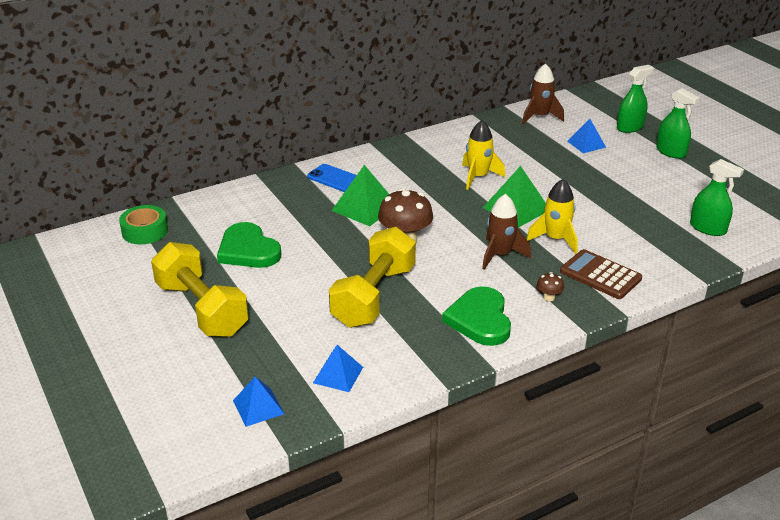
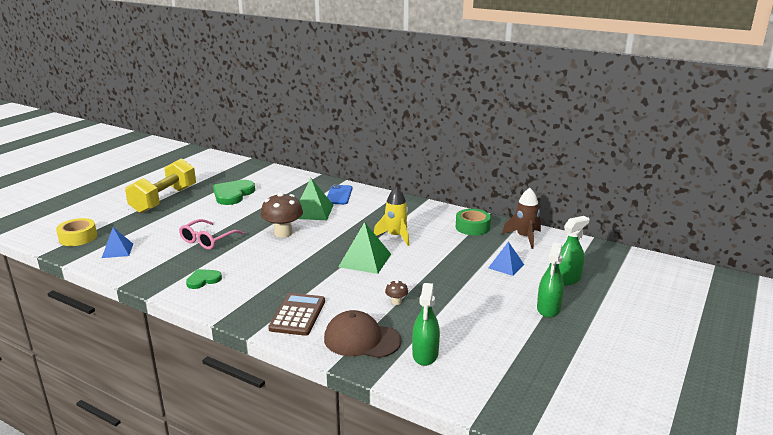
camera: 60 degrees right, 10 degrees down
(145, 231) = (231, 167): green tape -> green tape (472, 227)
(258, 407) = (78, 237): blue pyramid -> yellow tape
(374, 296) = (208, 240): yellow dumbbell -> pink glasses
(480, 319) = (203, 280): green heart -> green heart, size x0.56
(500, 255) = (293, 269): brown rocket -> none
(549, 297) = (249, 299): brown mushroom -> brown mushroom (396, 302)
(555, 239) = (335, 285): yellow rocket -> none
(630, 127) = (567, 279): green spray bottle -> green spray bottle turned 60 degrees counterclockwise
(666, 252) = (362, 339): none -> brown cap

